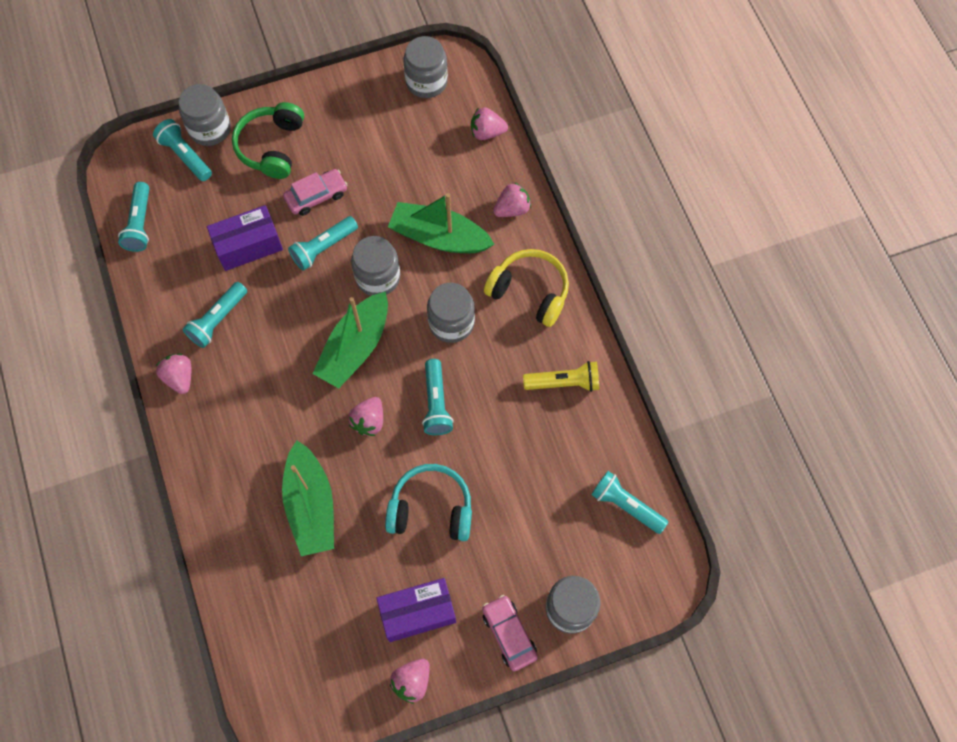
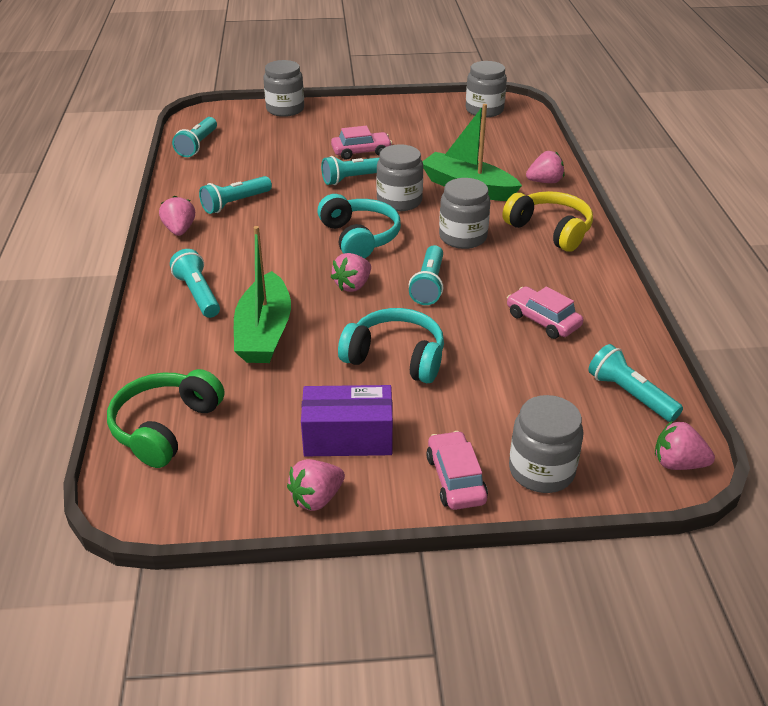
camera: 15 degrees right, 30 degrees down
(185, 156) = (257, 119): turquoise flashlight -> turquoise flashlight (198, 294)
(248, 246) = (286, 168): purple box -> none
(272, 147) = (333, 123): green headphones -> green headphones (165, 427)
(355, 347) = (359, 238): green boat -> turquoise headphones
(487, 132) = (532, 140): pink strawberry -> pink strawberry (677, 463)
(544, 428) = (543, 320): none -> pink car
(563, 382) = (573, 292): yellow flashlight -> none

